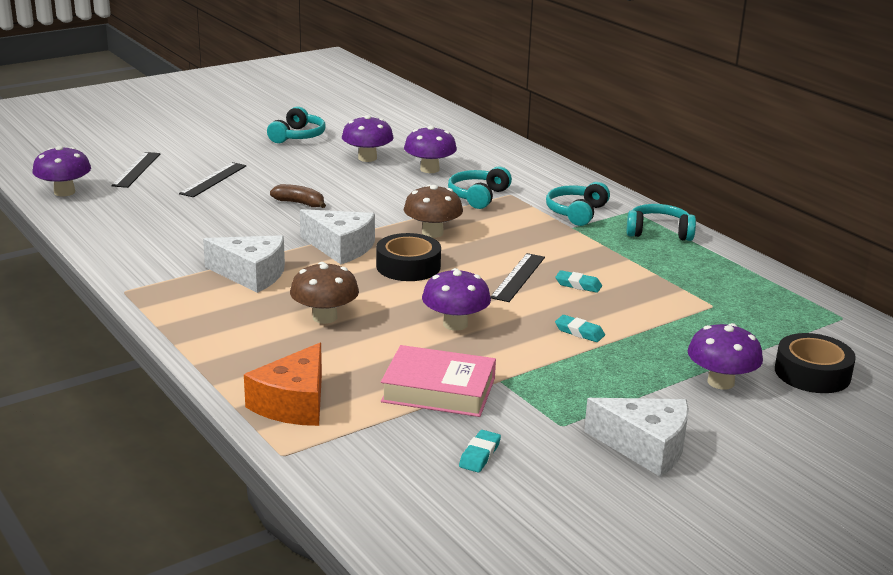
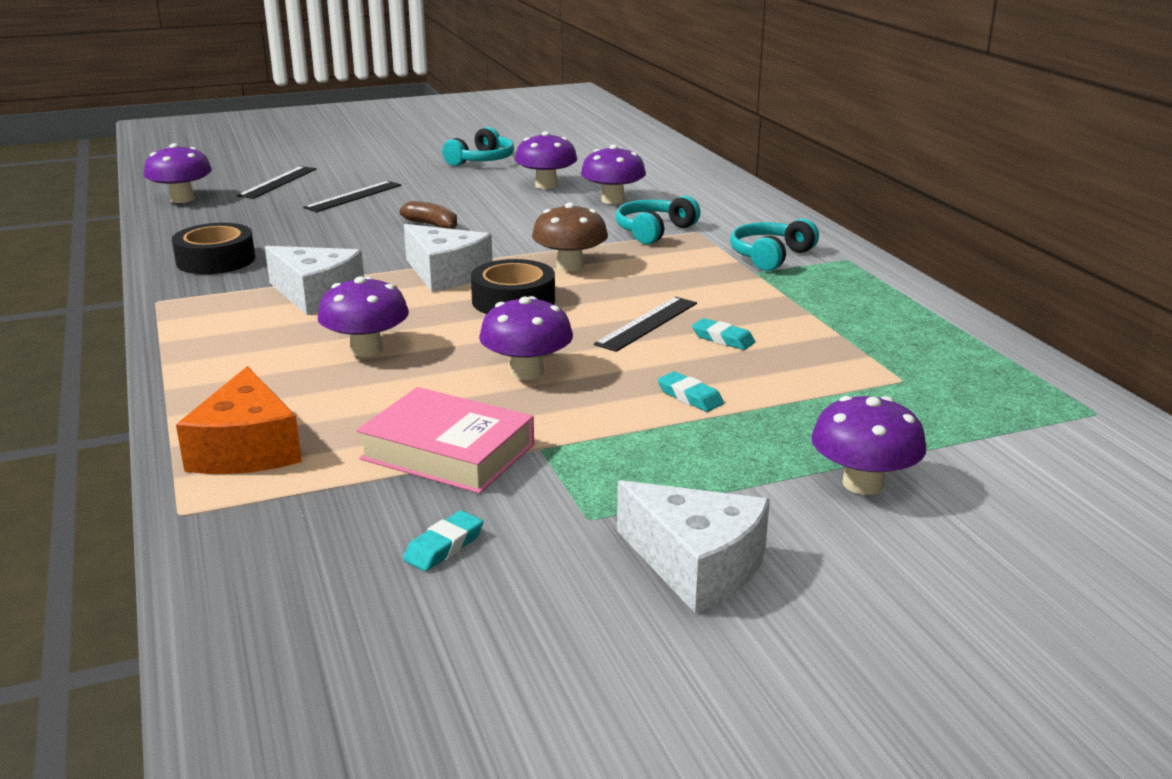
camera: 15 degrees right, 0 degrees up
(294, 403) = (246, 449): orange cheese -> orange cheese turned 45 degrees counterclockwise
(325, 317) = (366, 350): brown mushroom -> purple mushroom
(659, 232) = (870, 285): turquoise headphones -> none
(812, 373) = (1015, 486): black tape -> black tape (216, 260)

